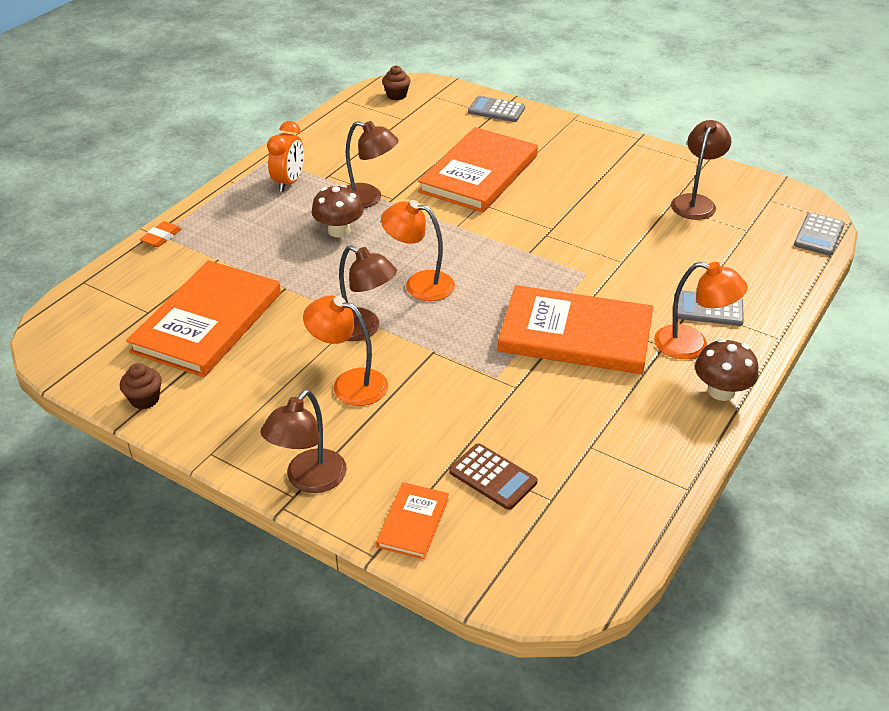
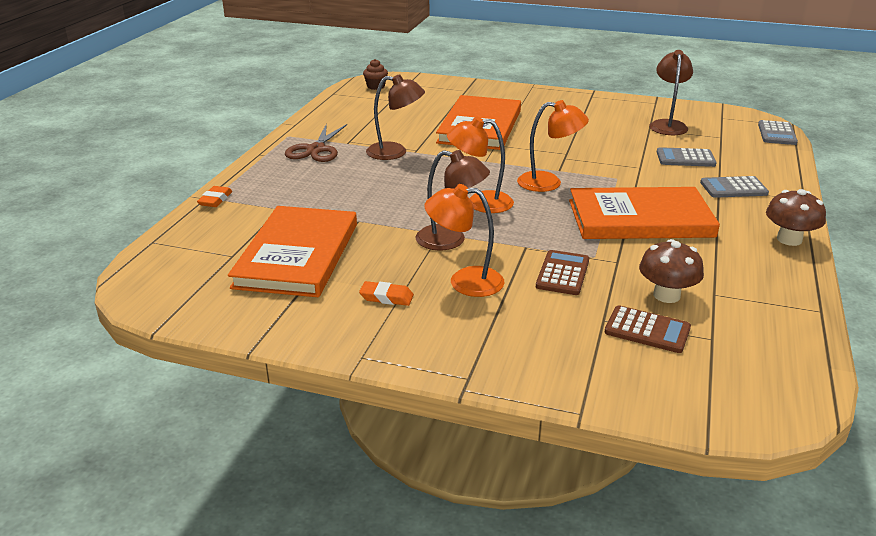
camera: 15 degrees left, 10 degrees down
(145, 399) = (267, 324): brown cupcake -> none
(266, 389) = (386, 297): none -> orange eraser
(289, 182) = (316, 149): orange clock -> brown scissors
(309, 480) = (475, 362): brown lamp -> none
(339, 231) = (383, 176): brown mushroom -> brown mushroom (666, 295)
(413, 522) = (599, 378): orange book -> none
(451, 392) = (562, 273): none -> brown calculator
(496, 110) = (466, 87): grey calculator -> grey calculator (685, 158)
(692, 345) = (740, 213): orange lamp -> orange lamp (549, 183)

